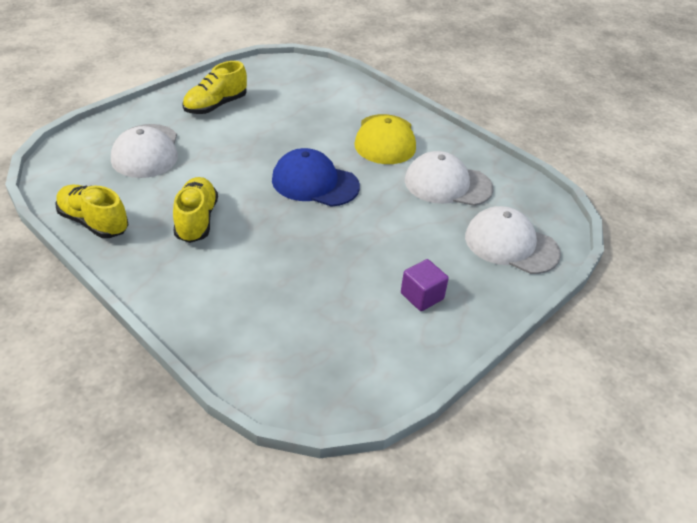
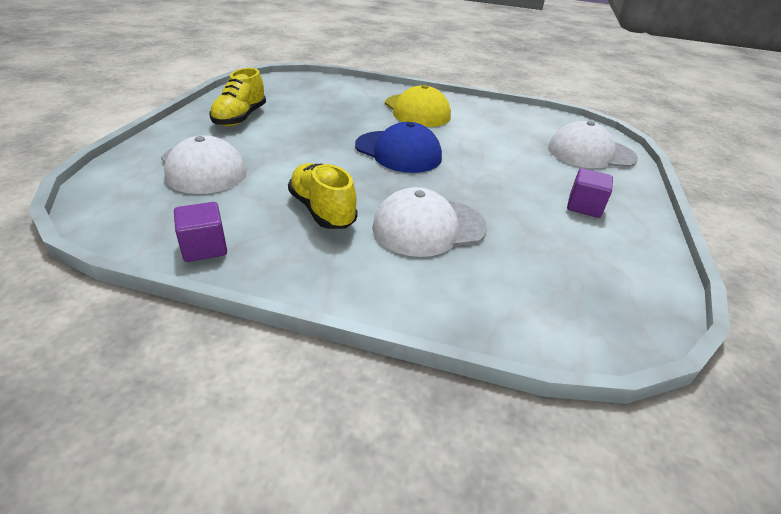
camera: 30 degrees left, 5 degrees down
(94, 222) = (204, 247): yellow shoe -> purple cube
(315, 183) = (398, 152): blue cap -> blue cap turned 135 degrees counterclockwise
(447, 184) = (498, 128): white cap -> white cap (428, 227)

